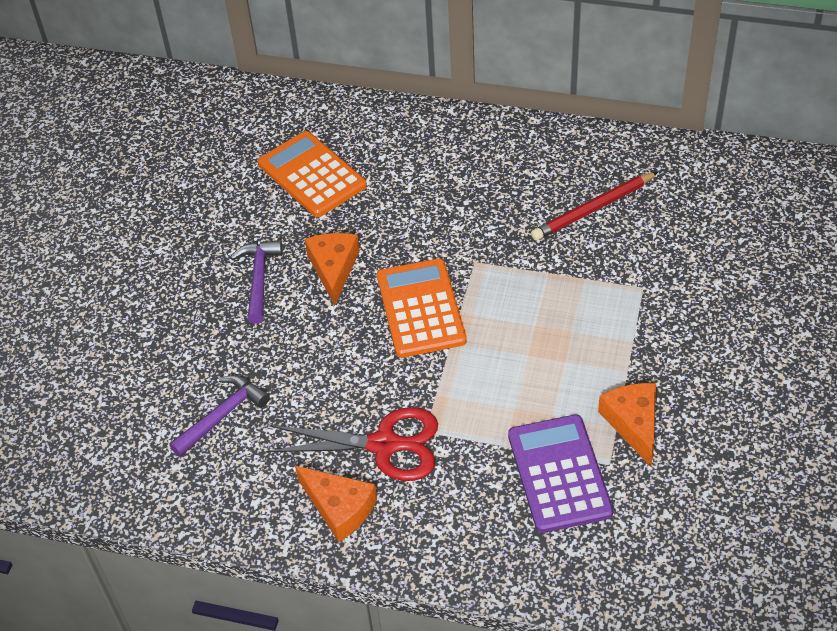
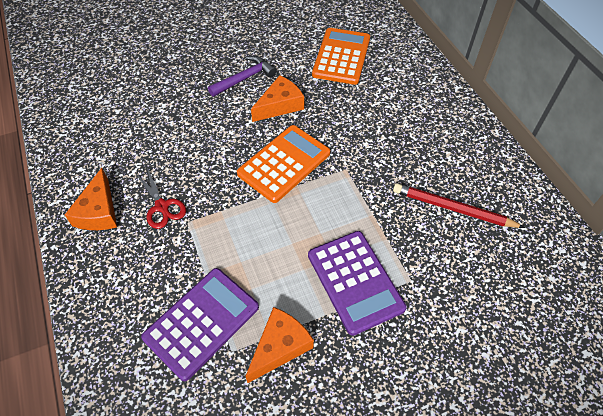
camera: 50 degrees right, 5 degrees up
(222, 415) = (134, 119): purple hammer -> none
(384, 445) = (162, 206): red scissors -> red scissors, size x0.61
(610, 329) = (355, 281): none -> purple calculator

